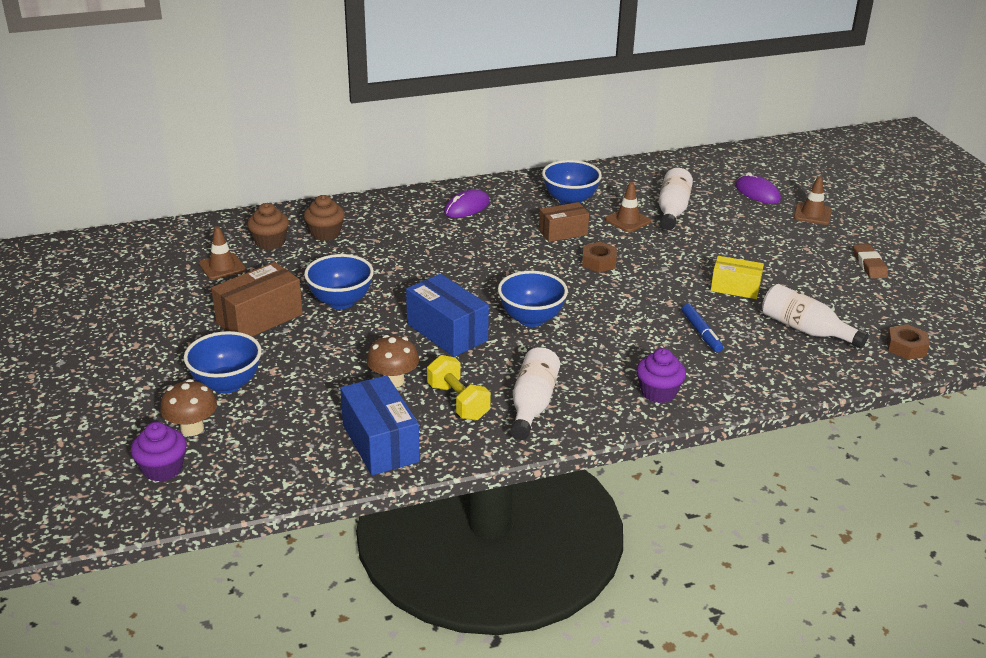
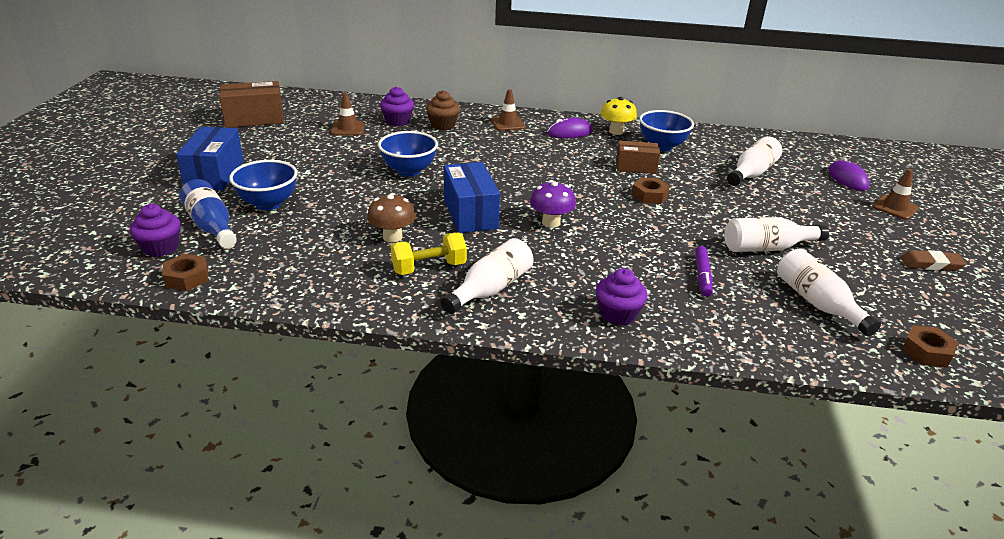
camera: 25 degrees right, 0 degrees up
(192, 428) = (211, 226): brown mushroom -> blue bottle
(228, 490) = (187, 278): none -> brown nut
(259, 319) = (338, 167): brown box -> brown box (254, 119)
(270, 242) = (397, 121): brown cupcake -> purple cupcake
(380, 443) = (335, 280): blue box -> blue box (214, 174)
(458, 402) = (429, 268): yellow dumbbell -> yellow dumbbell turned 75 degrees clockwise
(512, 194) = (616, 131): none -> yellow mushroom
(531, 319) = (551, 222): blue bowl -> purple mushroom
(628, 220) = (702, 171): brown traffic cone -> brown traffic cone (508, 124)
(701, 333) = (702, 276): blue marker -> purple marker
(735, 288) = (767, 248): yellow box -> white bottle
(869, 265) = (931, 264): brown eraser -> brown eraser turned 75 degrees clockwise

